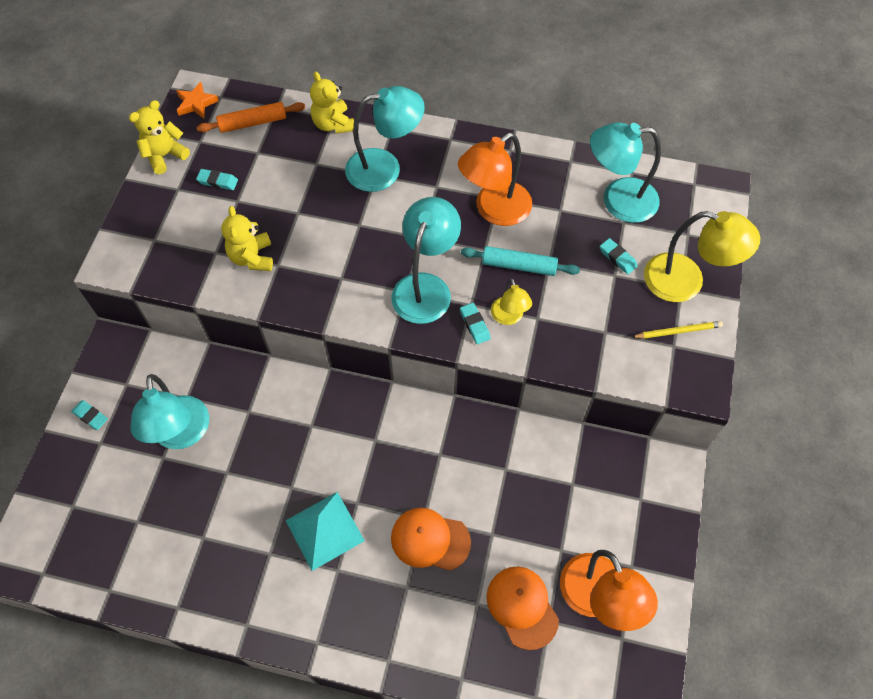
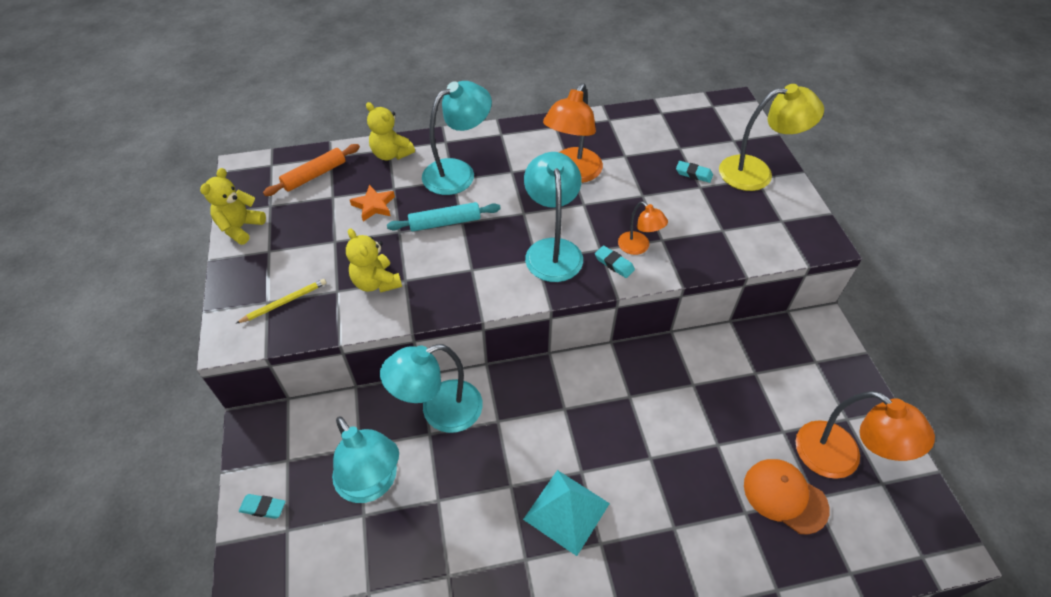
camera: 25 degrees left, 10 degrees down
(196, 103) = (250, 177): orange star -> orange star (374, 206)
(218, 181) = (306, 231): turquoise eraser -> none
(430, 540) = (668, 474): orange cap -> none
(509, 317) = (638, 247): yellow lamp -> orange lamp
(519, 266) = (620, 206): turquoise rolling pin -> turquoise rolling pin (445, 222)
(618, 200) = (665, 134): turquoise lamp -> turquoise lamp (439, 411)
(678, 331) = (777, 209): yellow pencil -> yellow pencil (284, 302)

